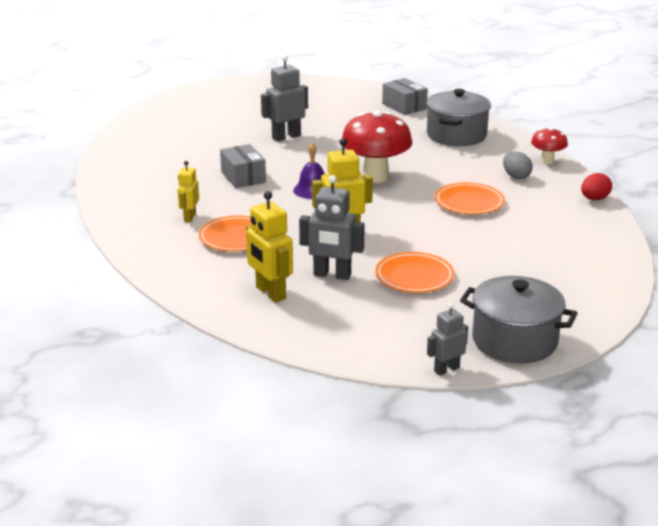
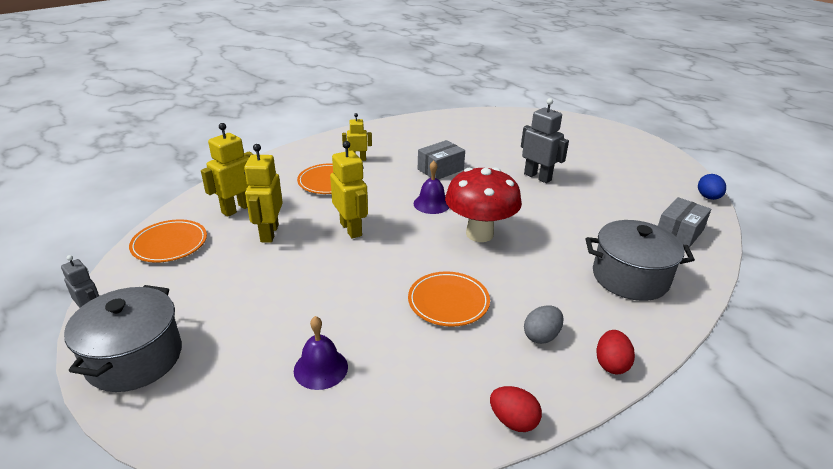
camera: 75 degrees right, 5 degrees up
(332, 275) = (269, 233): grey robot -> yellow robot
(357, 84) = (708, 197): none -> blue egg
(414, 276) = (269, 279): orange plate -> orange plate (169, 244)
(538, 258) = (320, 368): none -> purple bell
(547, 161) = (611, 364): red mushroom -> red egg

